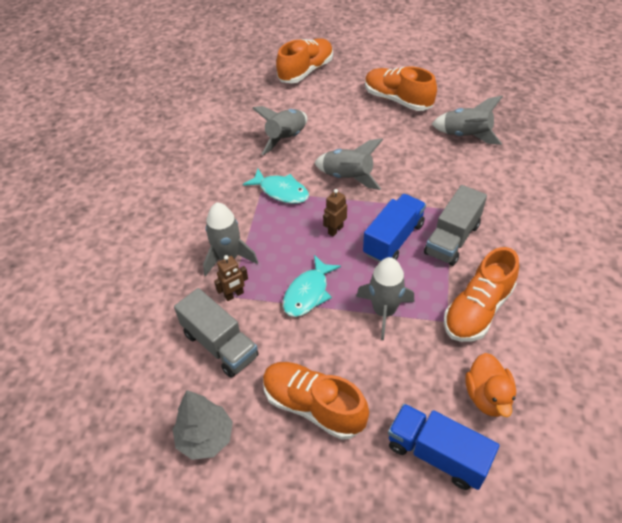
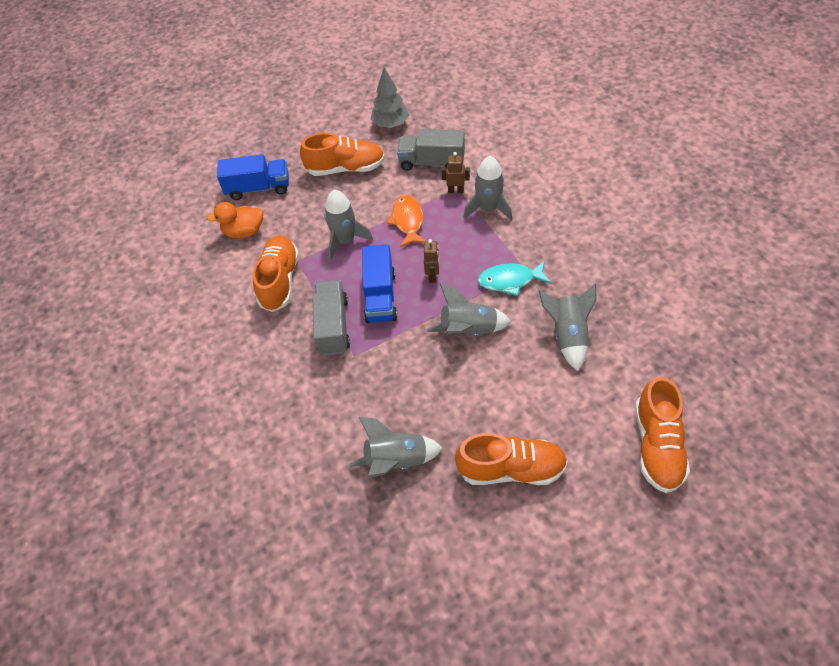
camera: 145 degrees right, 5 degrees up
(234, 295) = (455, 190): brown robot -> brown robot turned 75 degrees clockwise
(308, 293) = (408, 221): turquoise fish -> orange fish
(487, 396) = (244, 232): orange duck -> orange duck turned 60 degrees counterclockwise

